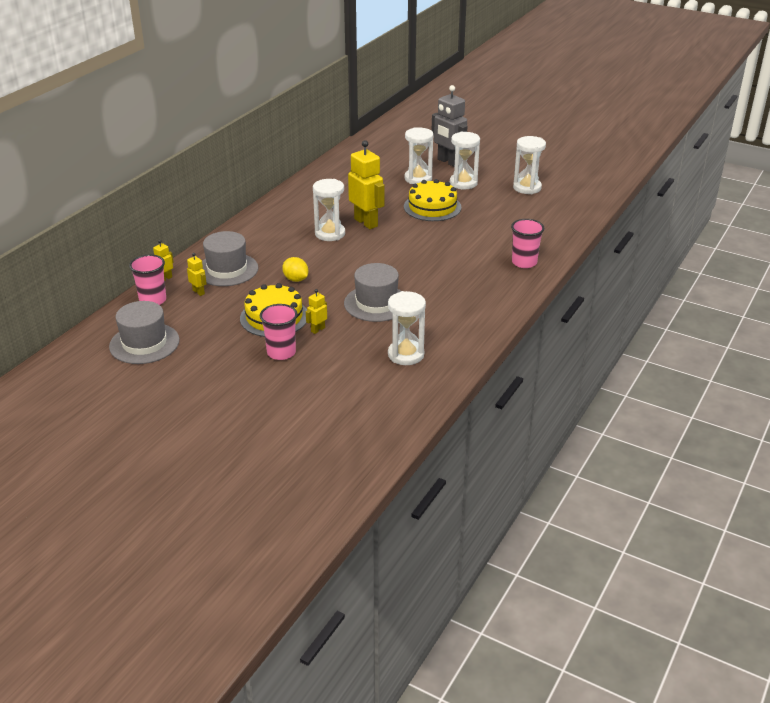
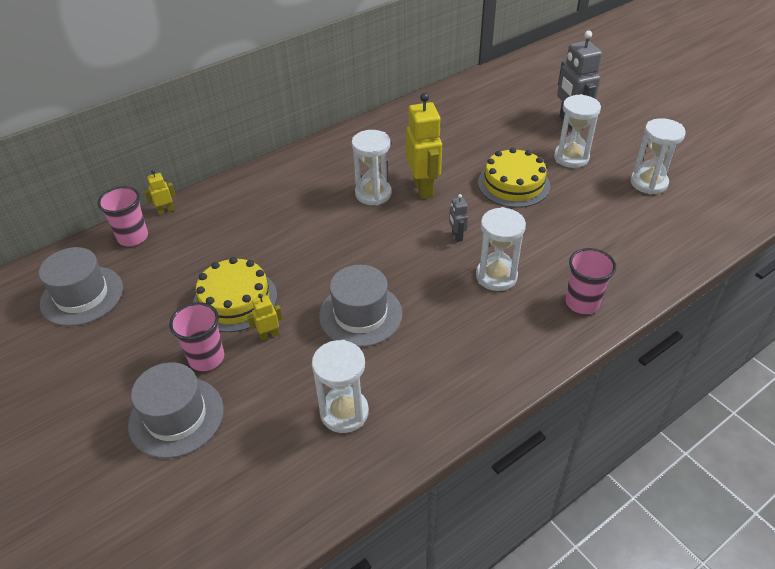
camera: 25 degrees right, 10 degrees up
(199, 292) = (184, 239): yellow robot -> none
(227, 269) = (233, 215): grey hat -> grey hat (176, 417)
(296, 279) = (294, 250): yellow lemon -> none
(412, 245) = (457, 236): none -> grey robot
(418, 178) = (520, 139): white hourglass -> white hourglass (496, 276)

